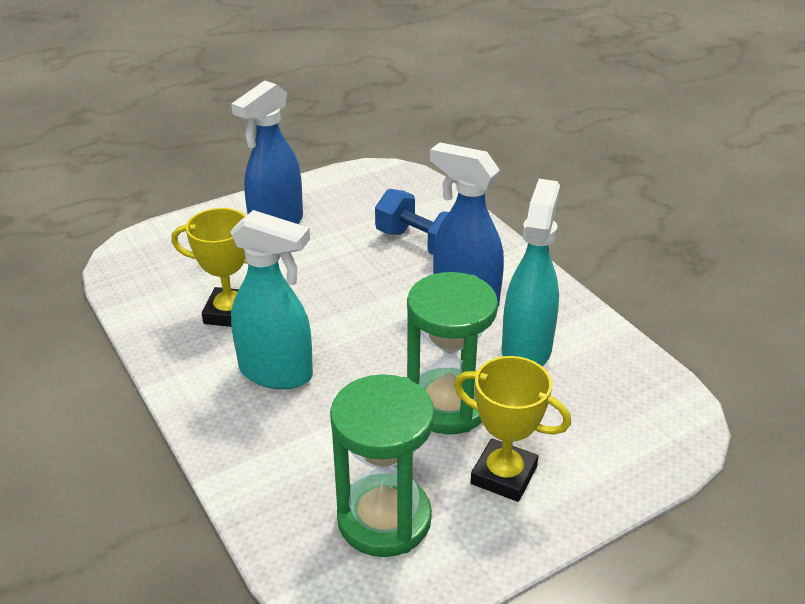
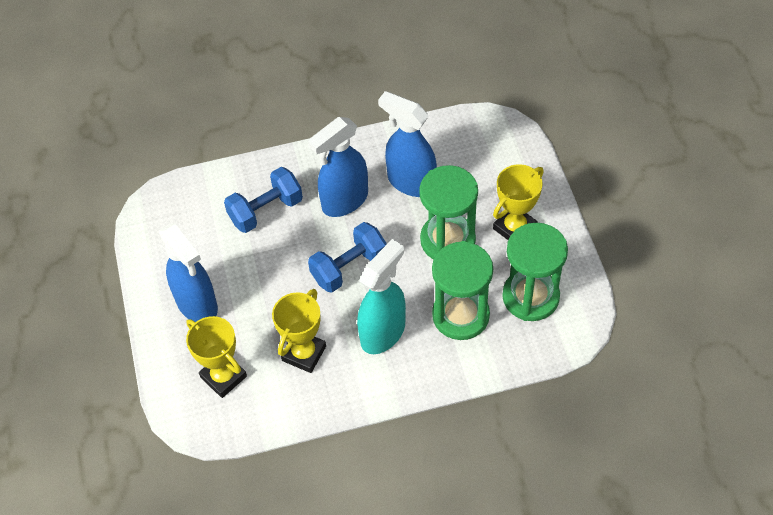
camera: 70 degrees left, 20 degrees up
(187, 262) = (223, 376): none -> yellow trophy
(326, 443) = (460, 315): none -> green hourglass
(366, 323) = (349, 267): none -> blue dumbbell
(526, 350) = (410, 182): turquoise spray bottle -> blue spray bottle

